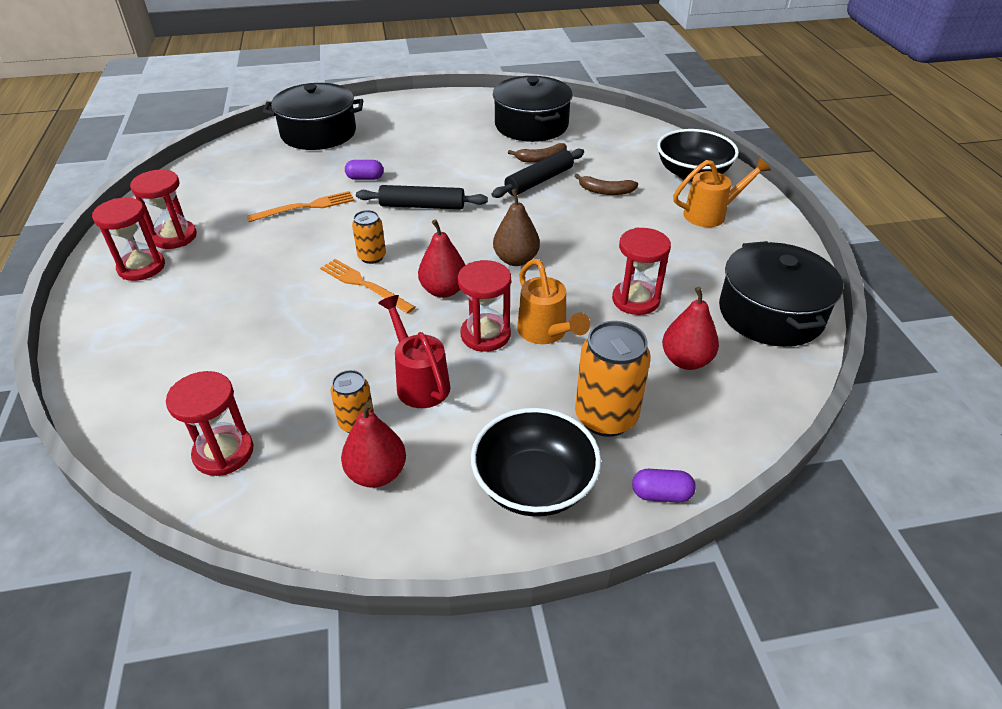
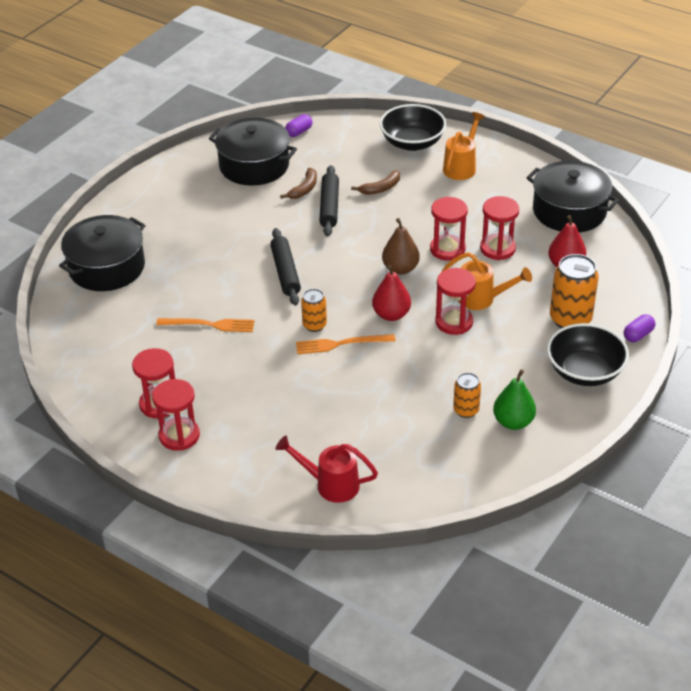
camera: 45 degrees left, 0 degrees up
(223, 453) = (427, 473): red hourglass -> red hourglass (447, 249)
(305, 207) = (209, 325): orange fork -> orange fork turned 75 degrees clockwise
(365, 178) = (210, 278): purple capsule -> purple capsule (299, 132)
(377, 473) = (513, 422): red pear -> green pear
(419, 382) = (461, 369): red watering can -> red watering can (330, 484)
(422, 206) = (285, 272): black rolling pin -> black rolling pin turned 60 degrees counterclockwise

